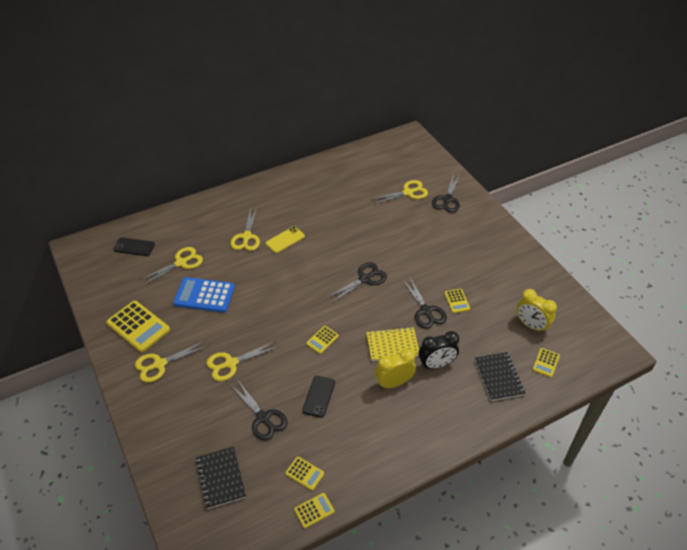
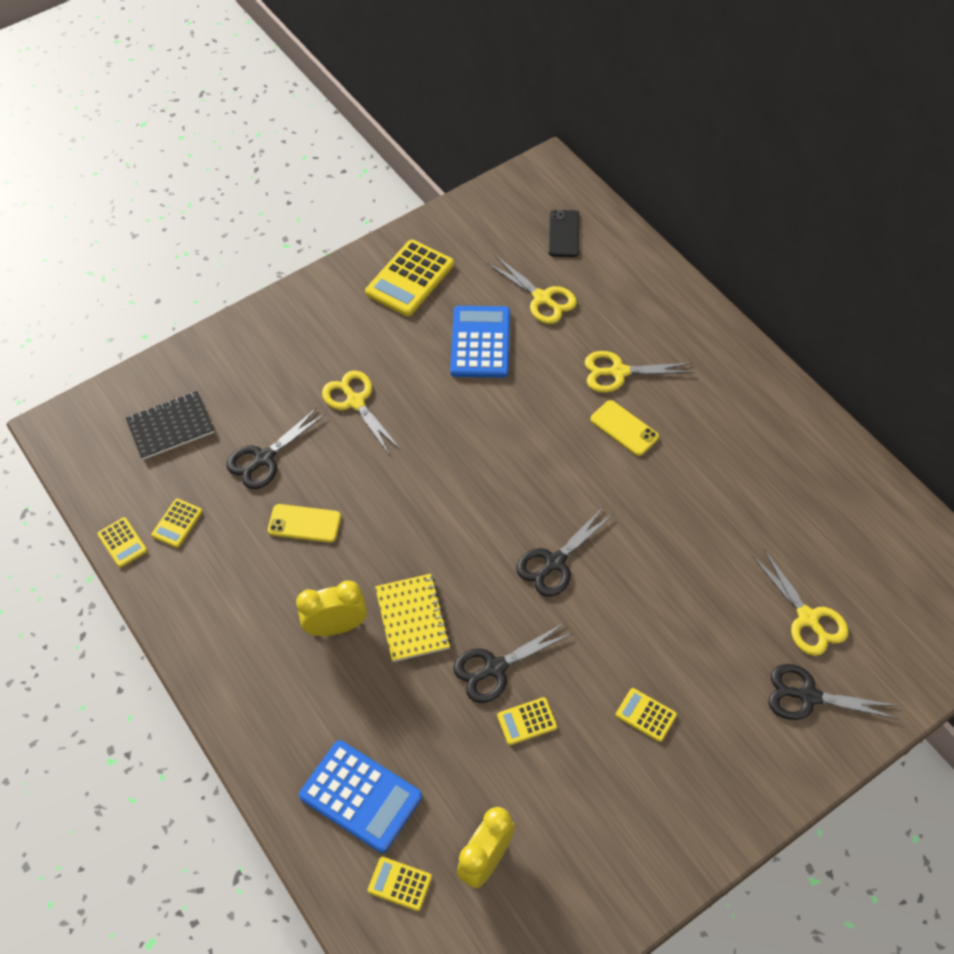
camera: 85 degrees right, 10 degrees up
(159, 364) = (346, 319): yellow scissors -> none
(319, 396) = (304, 523): black phone -> yellow phone
(322, 340) = (412, 514): yellow calculator -> yellow calculator (646, 715)
(365, 279) = (554, 562): black scissors -> black scissors turned 90 degrees clockwise
(394, 383) = (336, 626): yellow clock -> yellow clock turned 75 degrees counterclockwise
(436, 364) = (378, 690): black clock -> none
(499, 377) = (360, 796): black notebook -> blue calculator

